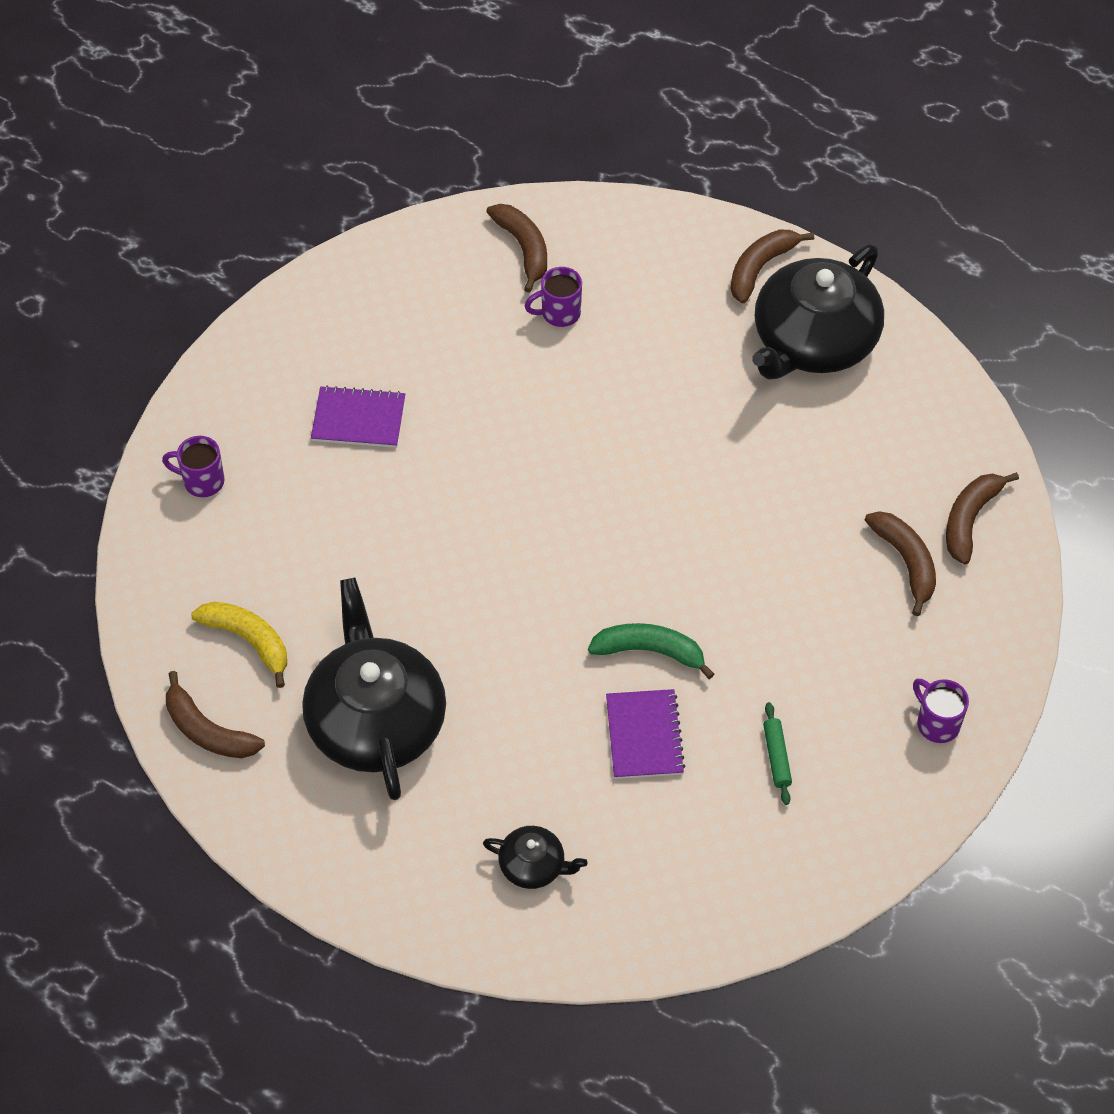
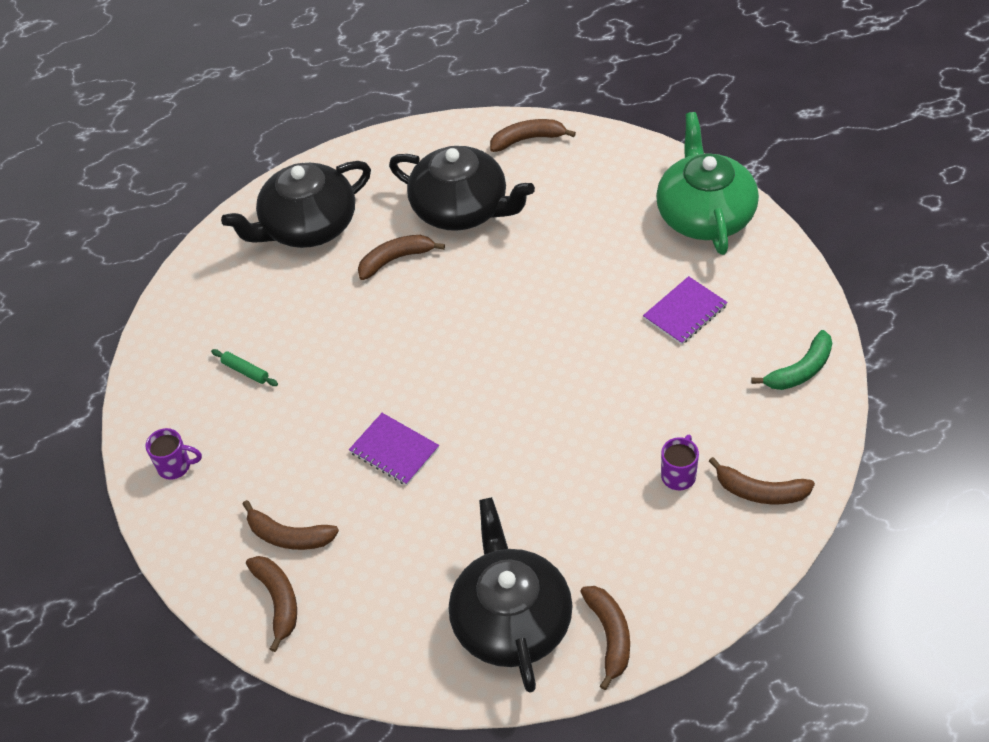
camera: 135 degrees right, 5 degrees down
(202, 481) = (704, 214): purple mug -> green teapot
(249, 641) = (568, 182): yellow banana -> none
(506, 730) = (396, 259): none -> brown banana
(533, 865) = (307, 226): black teapot -> black teapot, size x2.23
(644, 736) = (325, 319): purple notebook -> purple notebook (394, 450)
(650, 651) = (373, 356): green banana -> green banana (800, 370)

